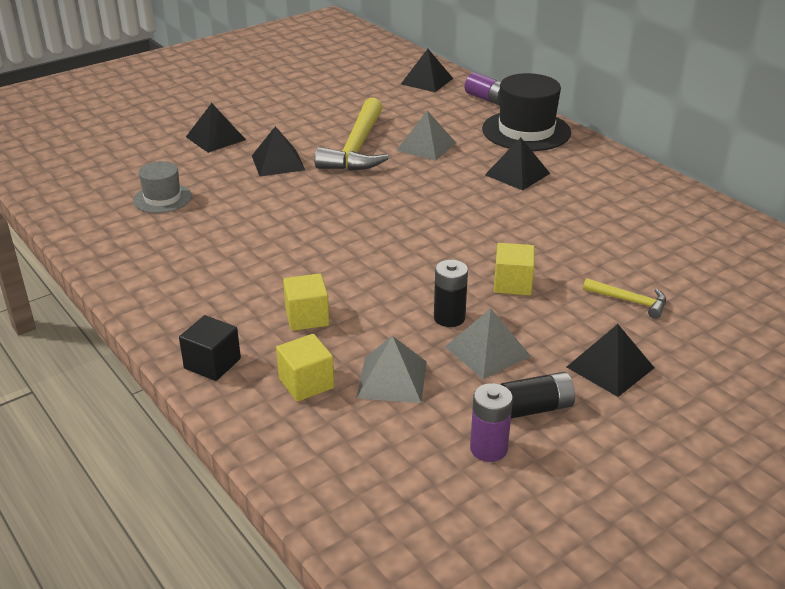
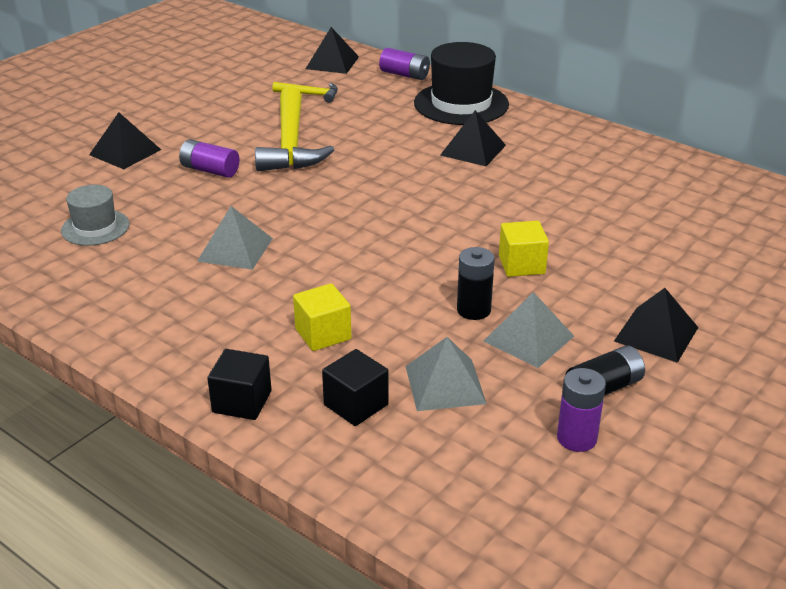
camera: 15 degrees left, 0 degrees up
(278, 162) = (210, 170): black pyramid -> purple battery
(306, 383) = (356, 405): yellow cube -> black cube
(426, 146) = (364, 132): grey pyramid -> grey pyramid (235, 249)
(630, 301) = (644, 265): yellow hammer -> yellow hammer (310, 94)

